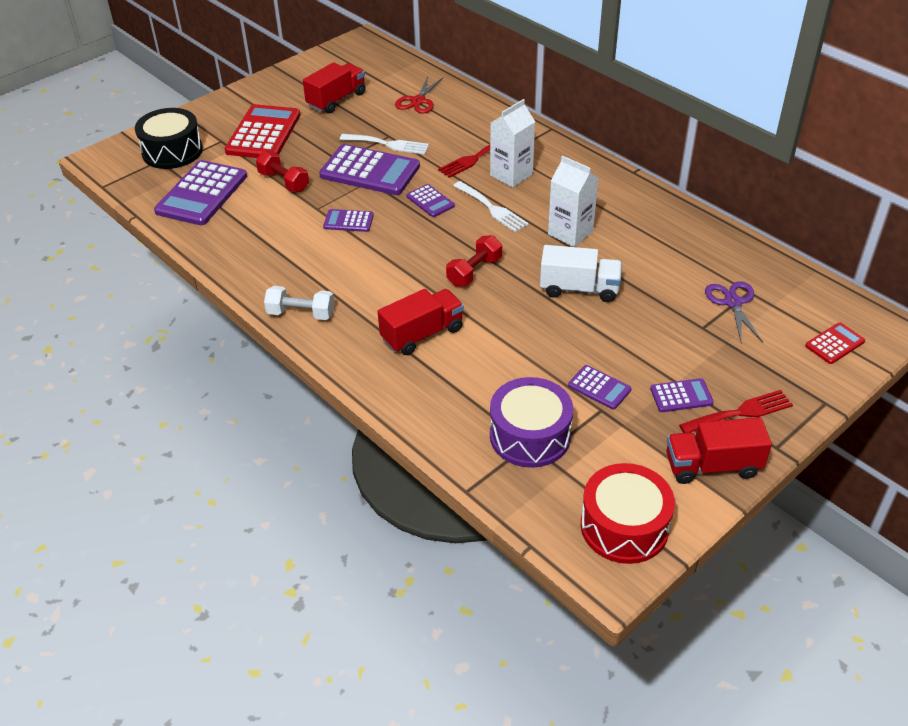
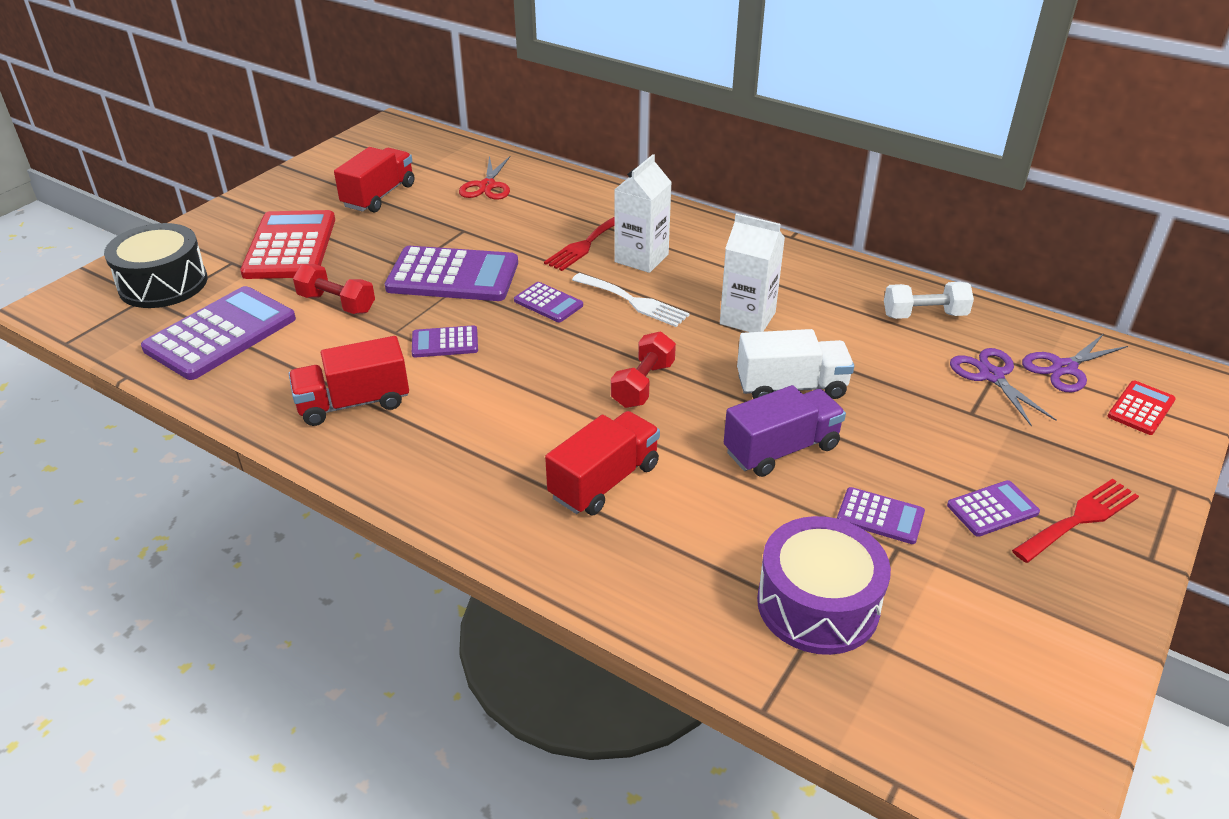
camera: 15 degrees left, 5 degrees down
(202, 194) = (221, 334): purple calculator -> purple calculator turned 150 degrees counterclockwise
(301, 313) = (417, 479): white dumbbell -> white dumbbell (924, 315)
(388, 144) = (466, 240): white fork -> none
(551, 332) = (781, 449): none -> purple truck
(624, 526) = (1015, 720): red drum -> none
(712, 466) = (1085, 601): red truck -> red truck (354, 403)
(792, 305) = (1064, 368): none -> purple scissors

